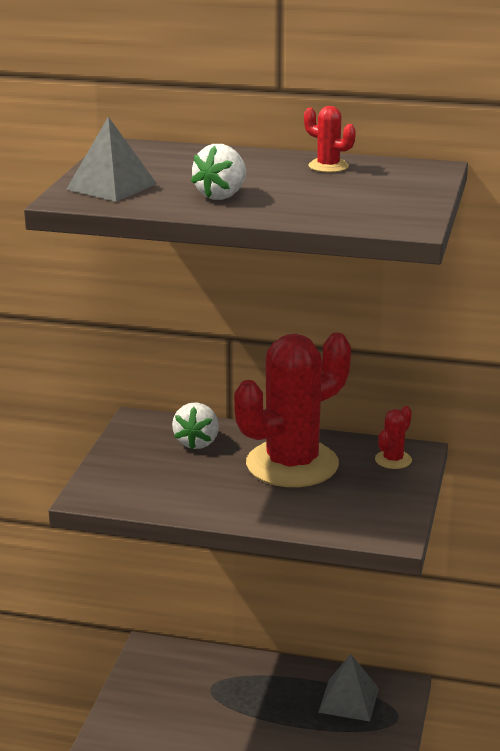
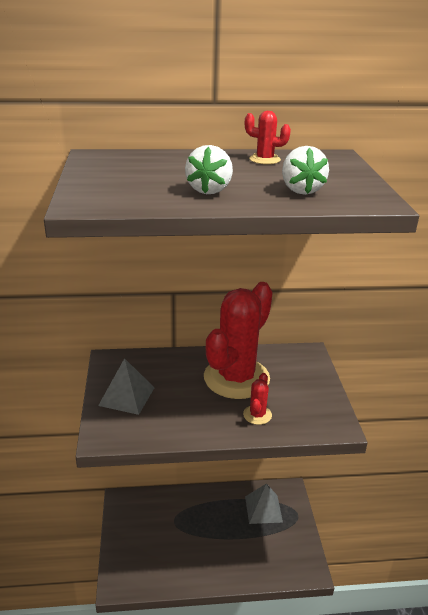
camera: 20 degrees left, 5 degrees up
(111, 186) = (110, 190): grey pyramid -> grey pyramid (127, 396)
(197, 442) = (161, 371): white strawberry -> white strawberry (301, 190)
(393, 460) = (299, 362): red cactus -> red cactus (257, 415)

